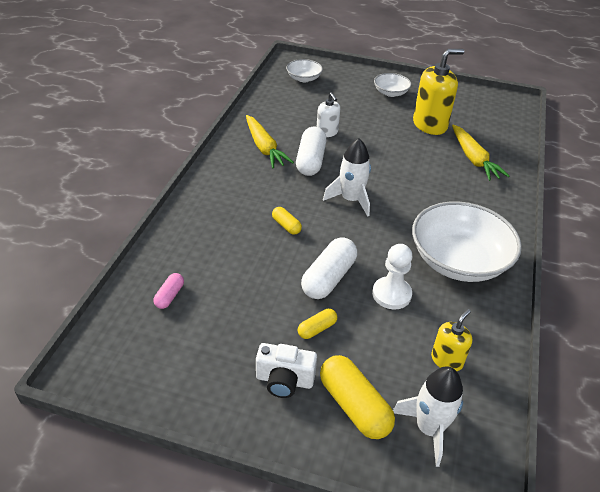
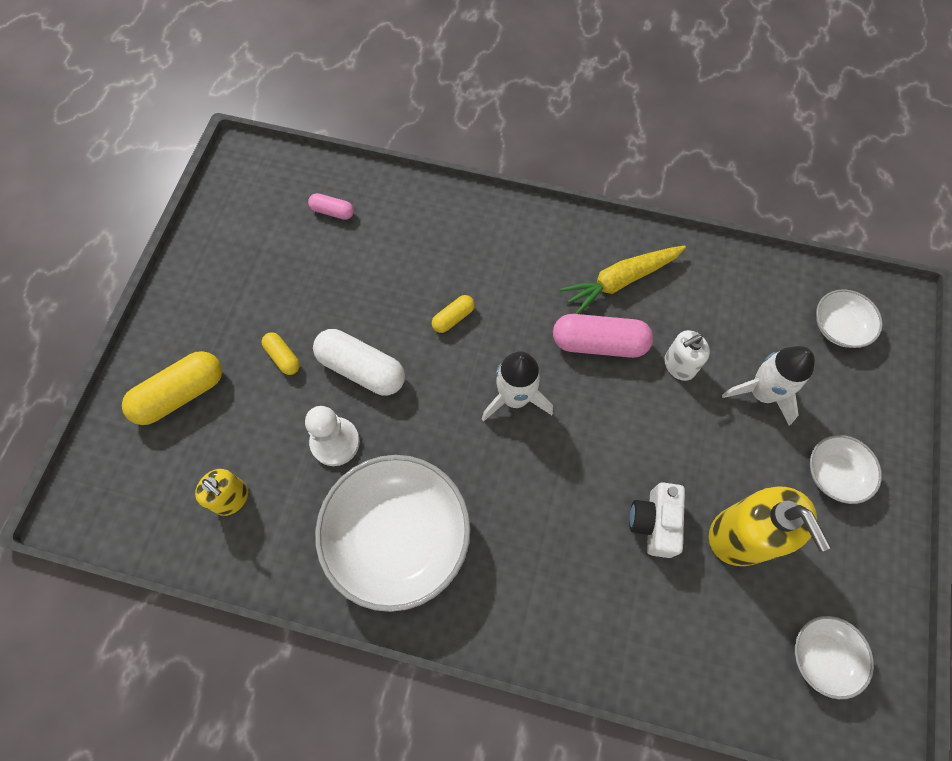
camera: 90 degrees right, 25 degrees up
(284, 380) = (217, 328): white camera -> white camera (654, 523)
(310, 161) = (599, 343): white capsule -> pink capsule
(429, 428) = (146, 467): white rocket -> white rocket (761, 393)
(473, 159) = (649, 601): yellow carrot -> none
(486, 110) = (822, 656): none -> white bowl

